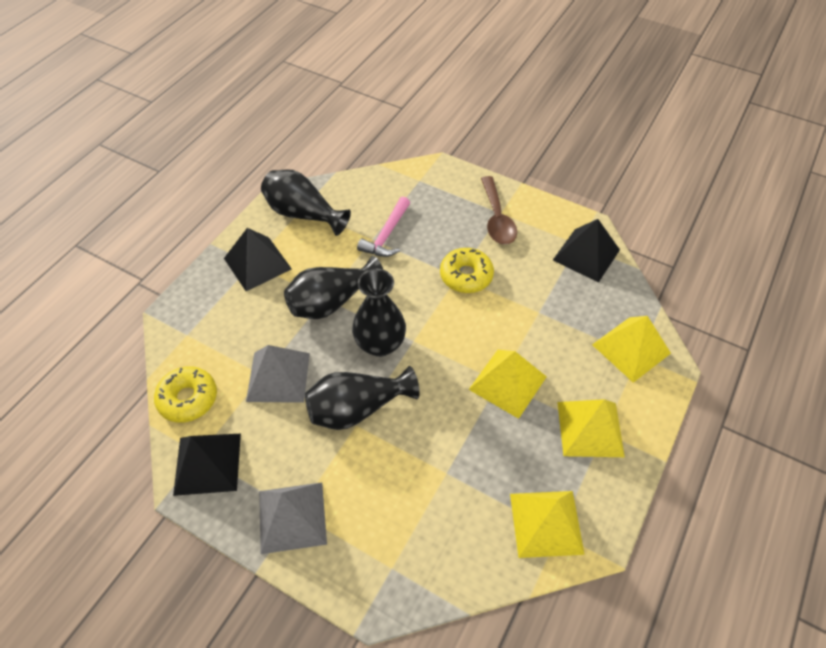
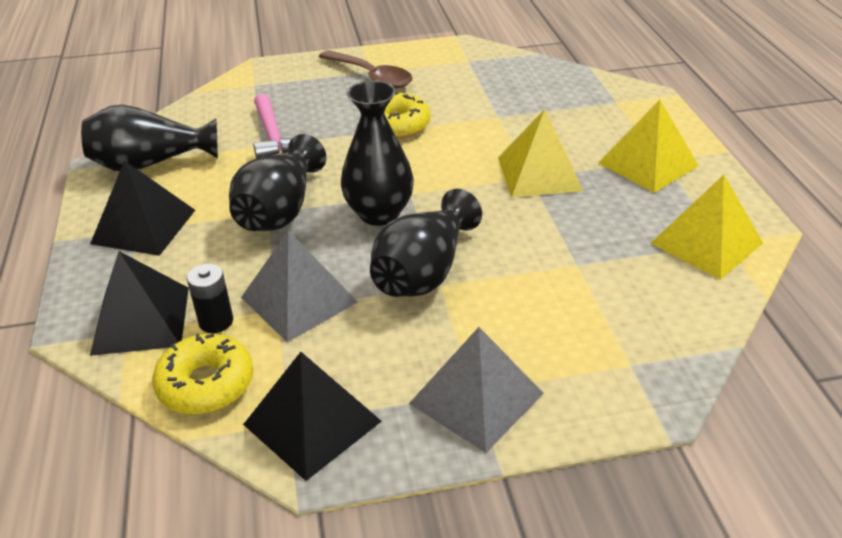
camera: 40 degrees left, 15 degrees down
(228, 360) = (216, 321): none -> black battery
(586, 254) = (484, 63): black pyramid -> black pyramid (141, 320)
(631, 349) = (605, 100): yellow pyramid -> none

